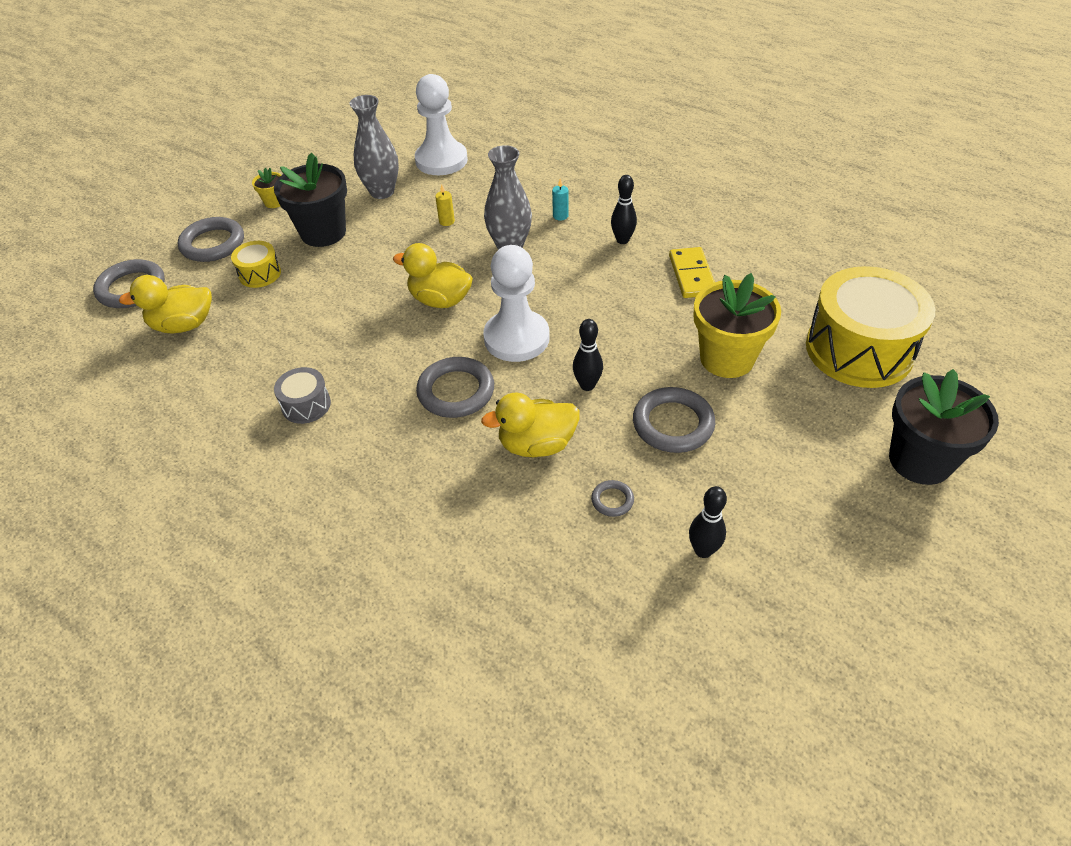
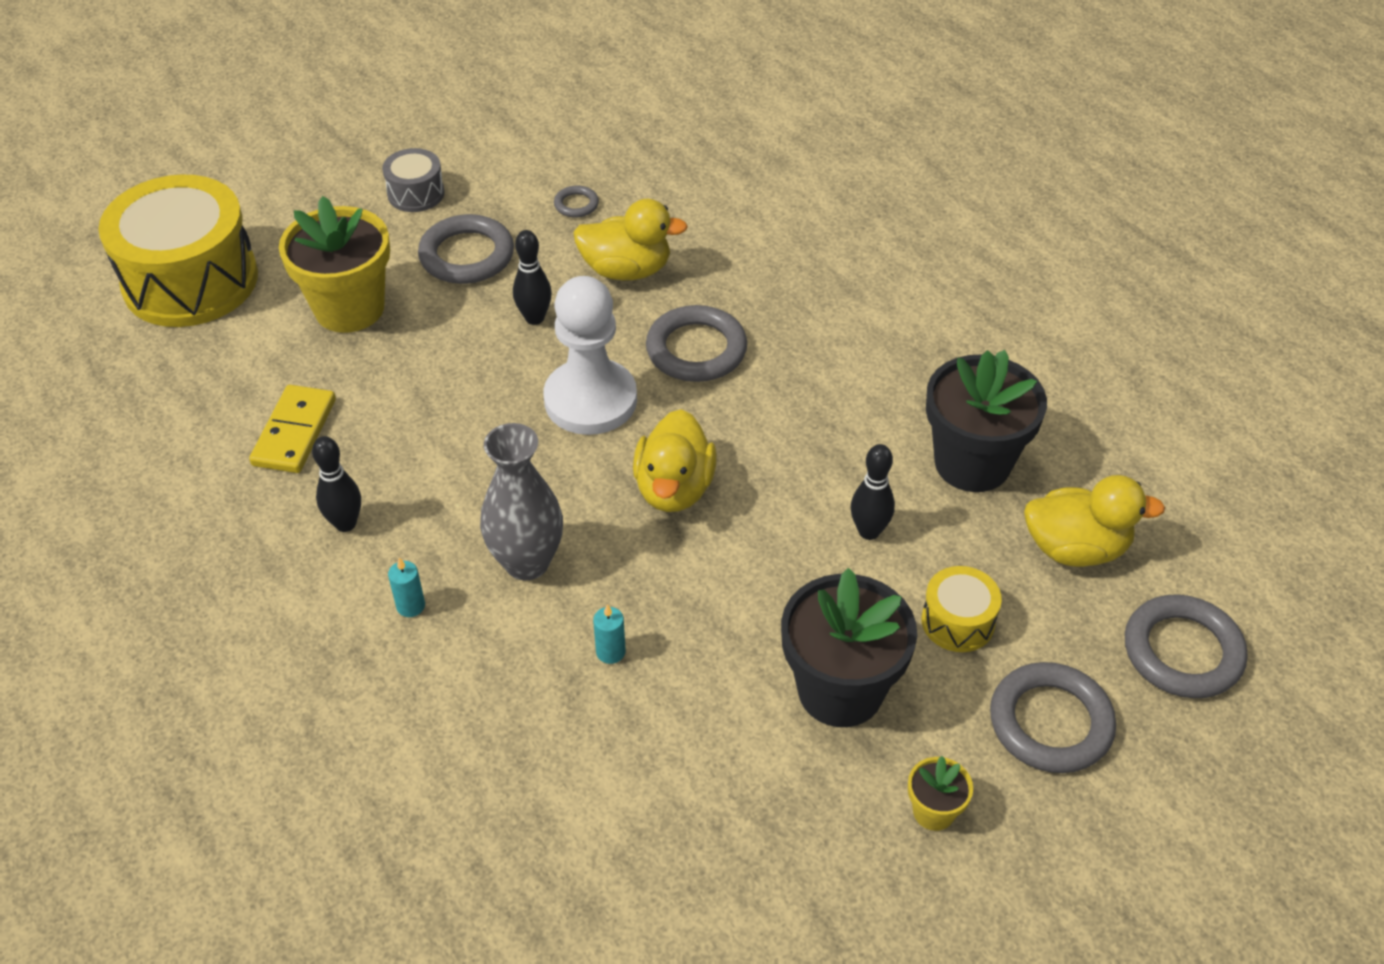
camera: 165 degrees left, 0 degrees up
(306, 405) = (889, 378): grey drum -> grey drum (416, 193)
(382, 192) = (710, 774): grey vase -> none
(440, 300) = (674, 488): yellow duck -> yellow duck turned 60 degrees clockwise
(441, 160) = (561, 841): white pawn -> none
(446, 221) = (610, 652): yellow candle -> turquoise candle
(703, 550) = (518, 151): black bowling pin -> black bowling pin (869, 531)
(920, 460) = (255, 169): black flower pot -> black flower pot (972, 463)

